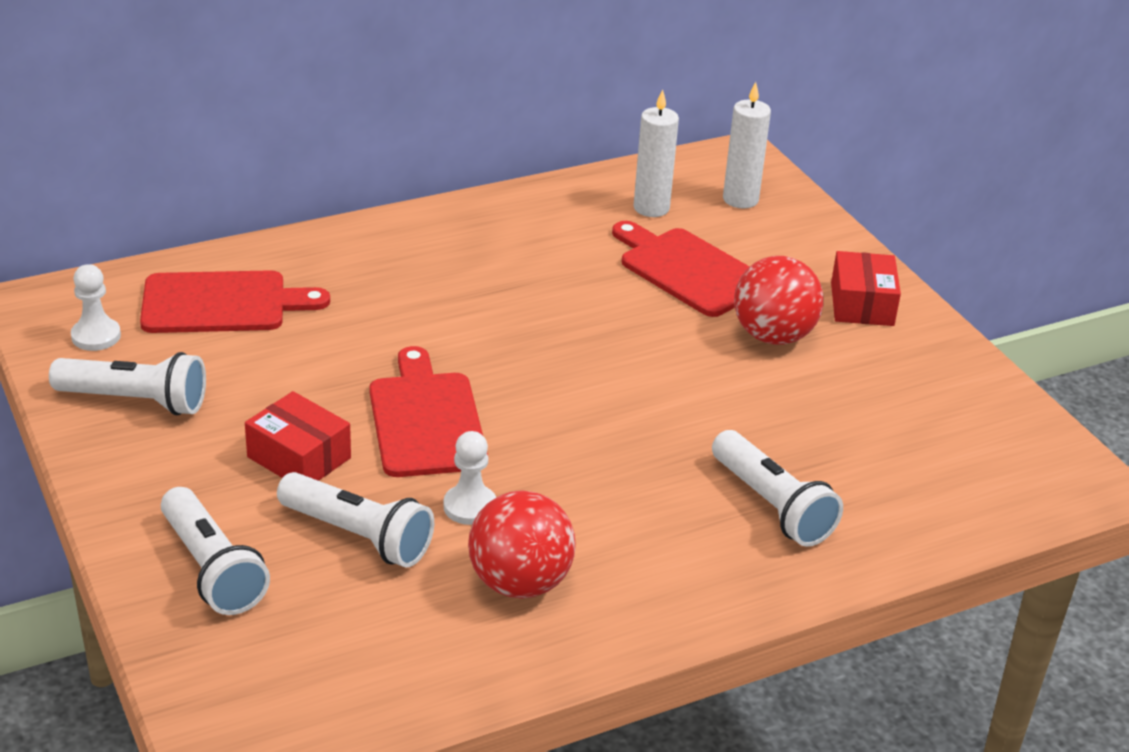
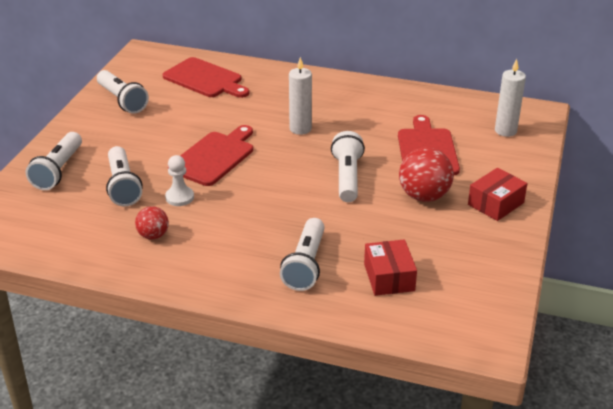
camera: 45 degrees right, 0 degrees up
(96, 336) = (143, 72): white pawn -> none
(299, 457) = (146, 147): red box -> red box (389, 277)
(520, 583) = (153, 235): red ball -> red ball, size x0.58
(648, 357) = (347, 177): none -> white flashlight
(651, 208) = (451, 116): white candle -> white candle (300, 129)

